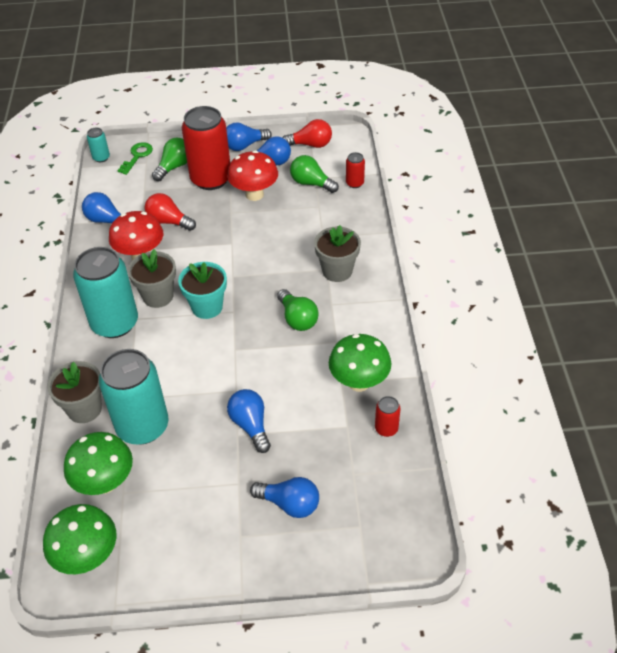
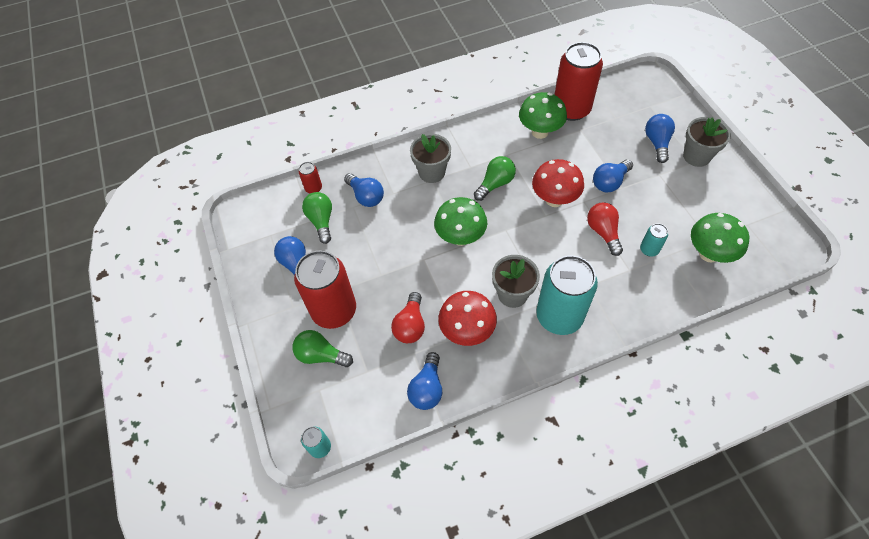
camera: 105 degrees left, 10 degrees up
(84, 409) = (657, 298): grey flower pot -> grey flower pot (696, 156)
(88, 556) = (767, 239): green mushroom -> green mushroom (460, 237)
(137, 156) = (309, 405): green key -> none
(142, 426) = (649, 250): turquoise can -> turquoise can, size x0.43
(207, 307) = (509, 251): turquoise flower pot -> none
(245, 145) = (271, 298): blue light bulb -> blue light bulb (366, 196)
(254, 194) = (349, 263): red mushroom -> red mushroom (554, 199)
(310, 144) = (259, 238): red light bulb -> red light bulb (603, 232)
(311, 183) = (321, 221): green light bulb -> green light bulb turned 150 degrees clockwise
(386, 428) = (571, 109): red can -> red can, size x2.30

